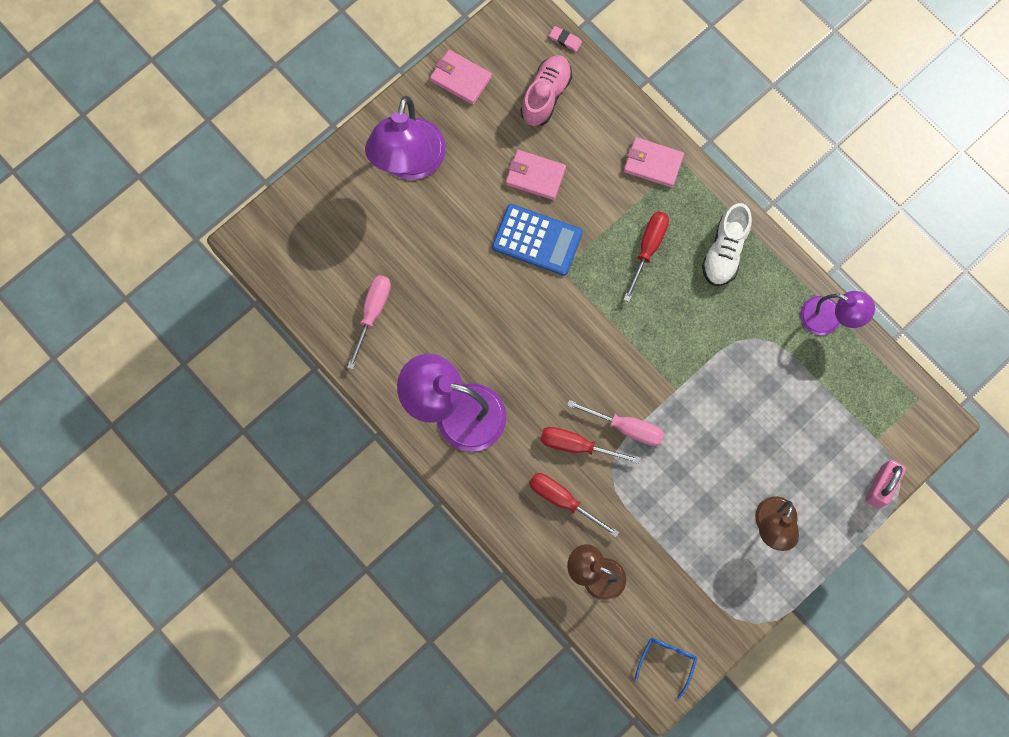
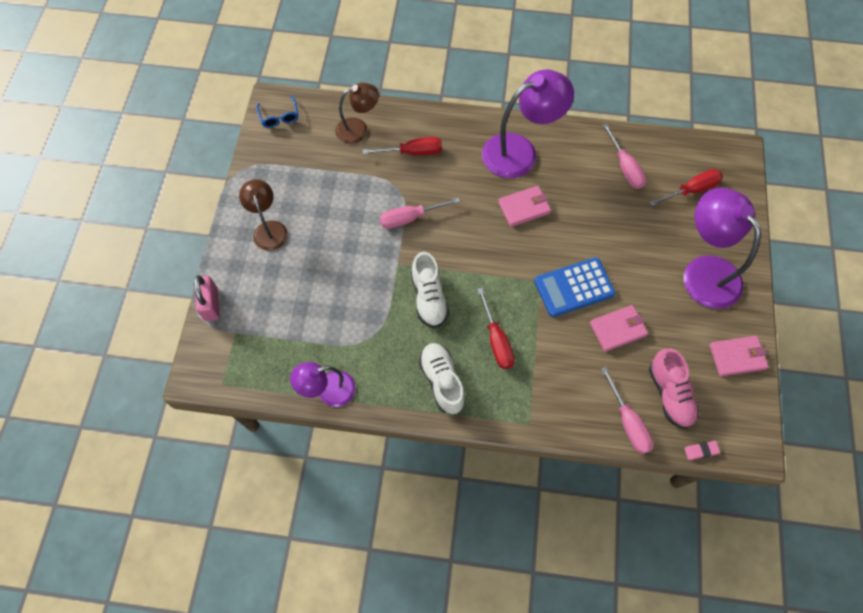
camera: 140 degrees right, 10 degrees down
(577, 446) = (431, 186): red screwdriver -> red screwdriver (691, 190)
(601, 102) = (628, 422): none -> pink screwdriver
(653, 163) = (548, 405): pink wallet -> pink wallet (524, 208)
(674, 333) = (429, 298): none -> white shoe

